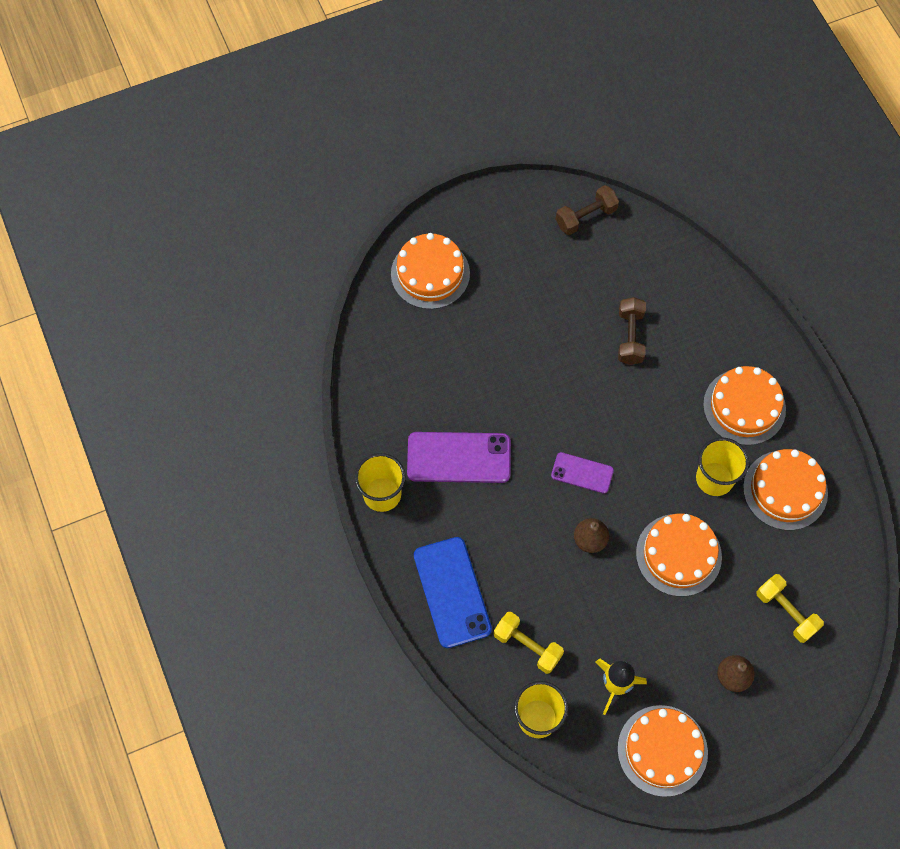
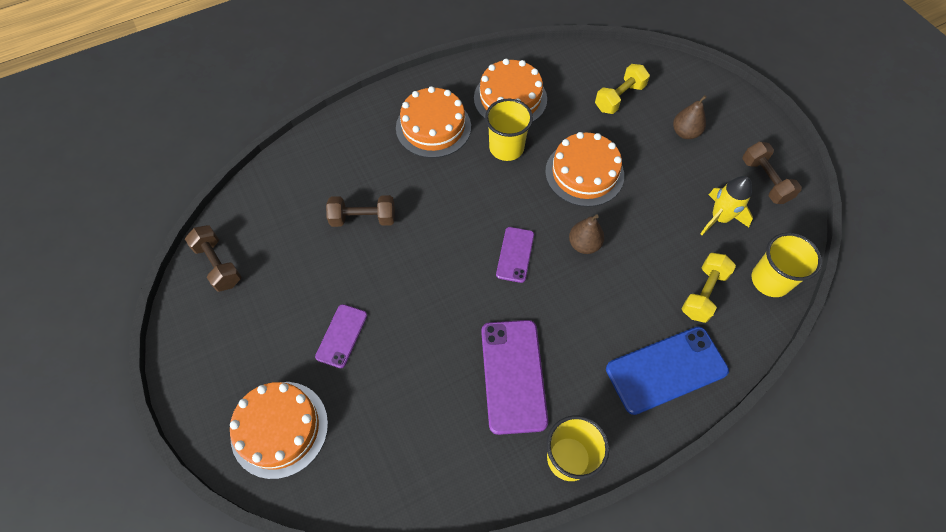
camera: 95 degrees left, 5 degrees down
(508, 319) = (341, 336): none -> purple phone
(662, 750) = (765, 181): orange cake -> brown dumbbell

